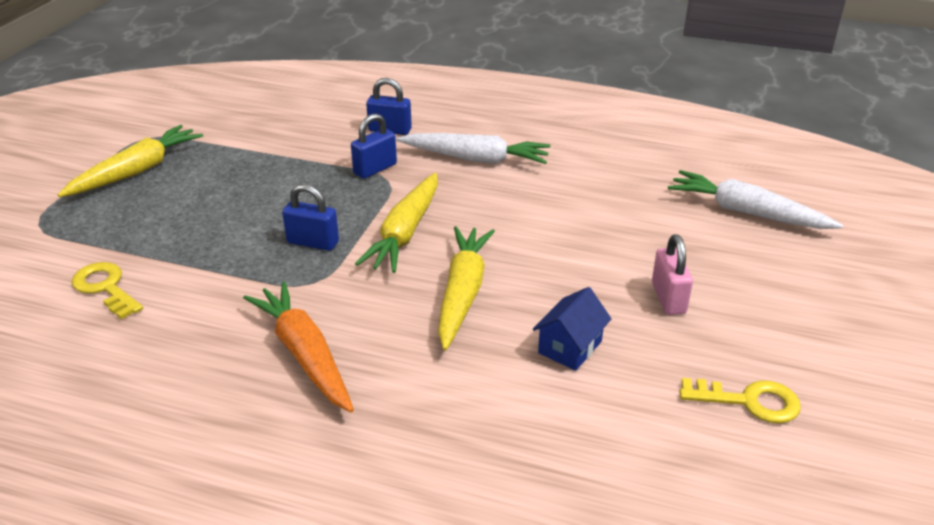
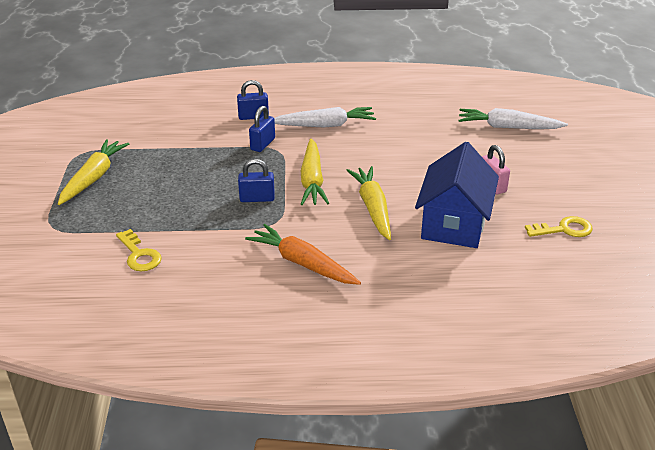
camera: 20 degrees left, 0 degrees up
(105, 287) = (139, 255): yellow key -> yellow key turned 150 degrees counterclockwise
(570, 347) = (454, 224): blue house -> blue house, size x2.08

